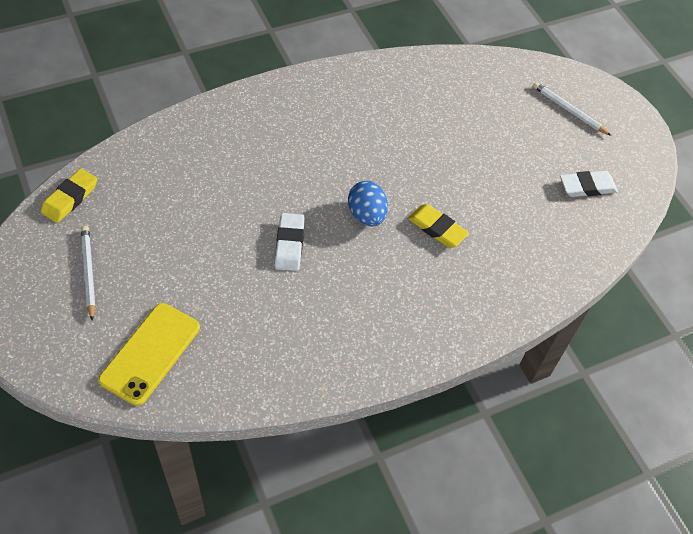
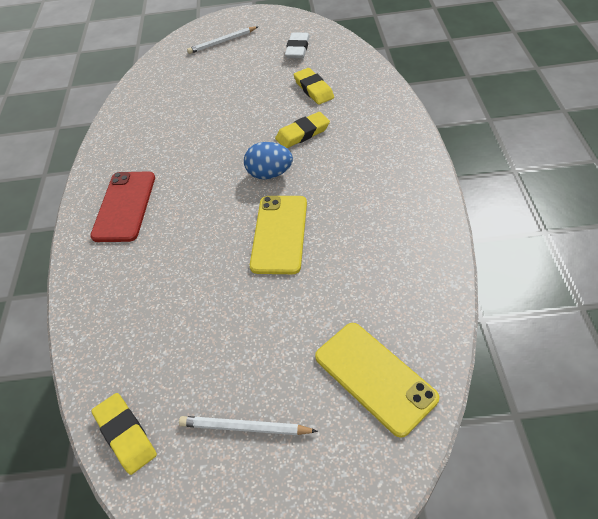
camera: 60 degrees left, 5 degrees down
(289, 244) = (279, 234): white eraser -> yellow phone
(290, 114) = (124, 206): none -> red phone
(516, 221) = (313, 89): none -> yellow eraser

